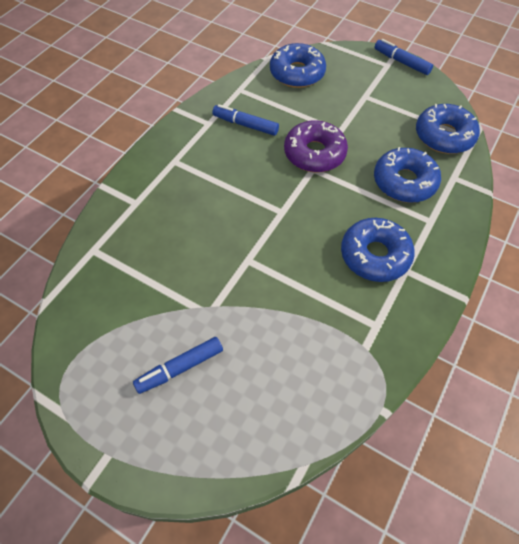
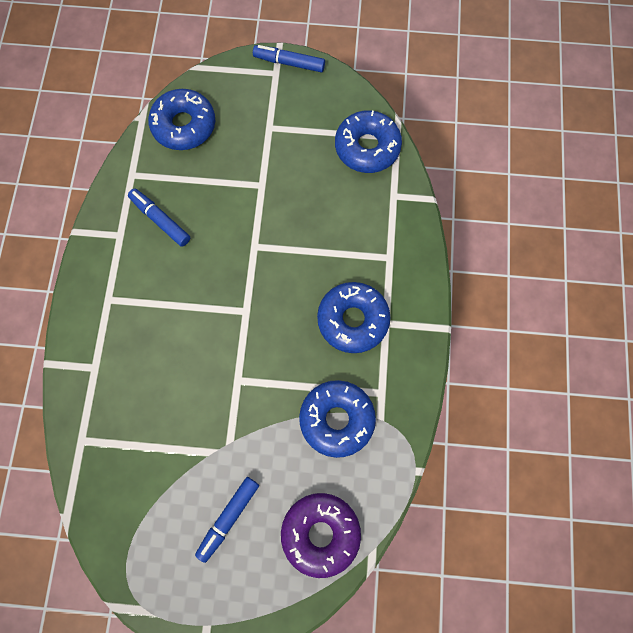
camera: 25 degrees left, 15 degrees up
(245, 125) = (160, 220): blue marker -> blue marker turned 45 degrees clockwise
(314, 153) = (248, 226): purple donut -> purple donut (320, 533)
(404, 182) = (349, 222): blue donut -> blue donut (337, 419)

